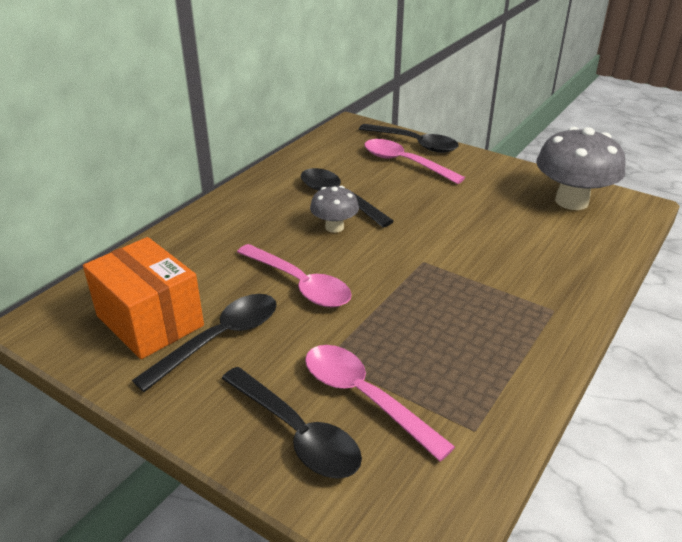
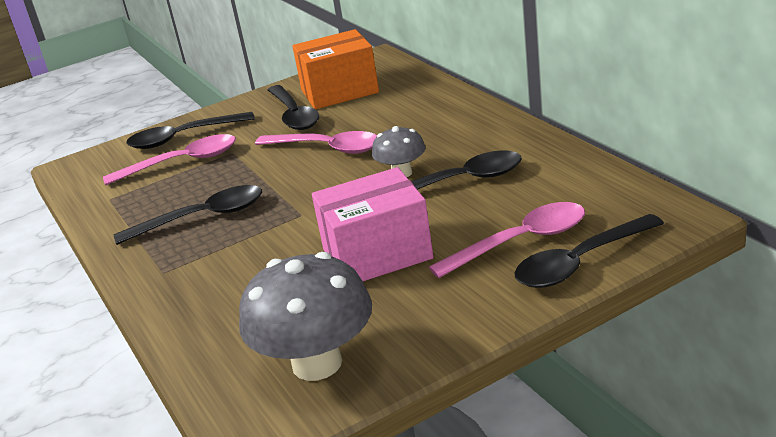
camera: 120 degrees right, 5 degrees down
(299, 284) = (327, 148): pink spoon -> pink spoon turned 135 degrees counterclockwise
(452, 209) = (377, 254): none -> pink box
(464, 322) = (202, 218): none -> black spoon

